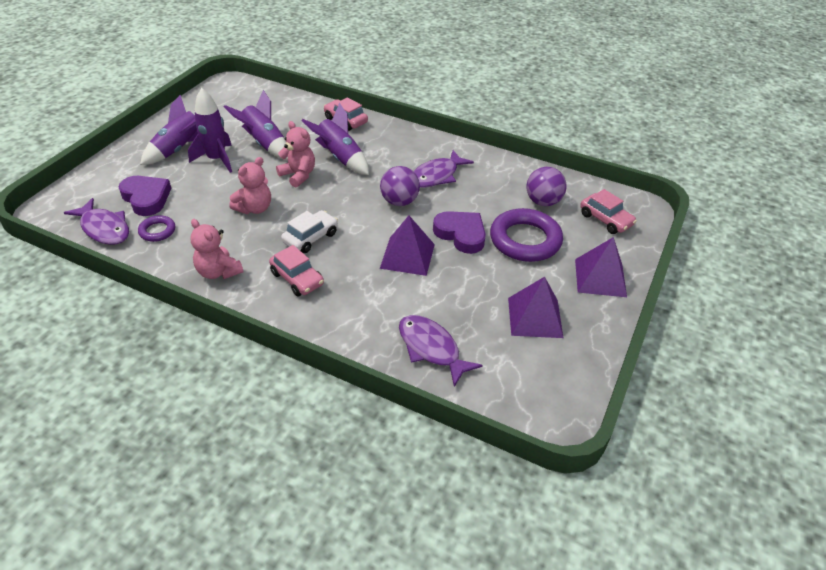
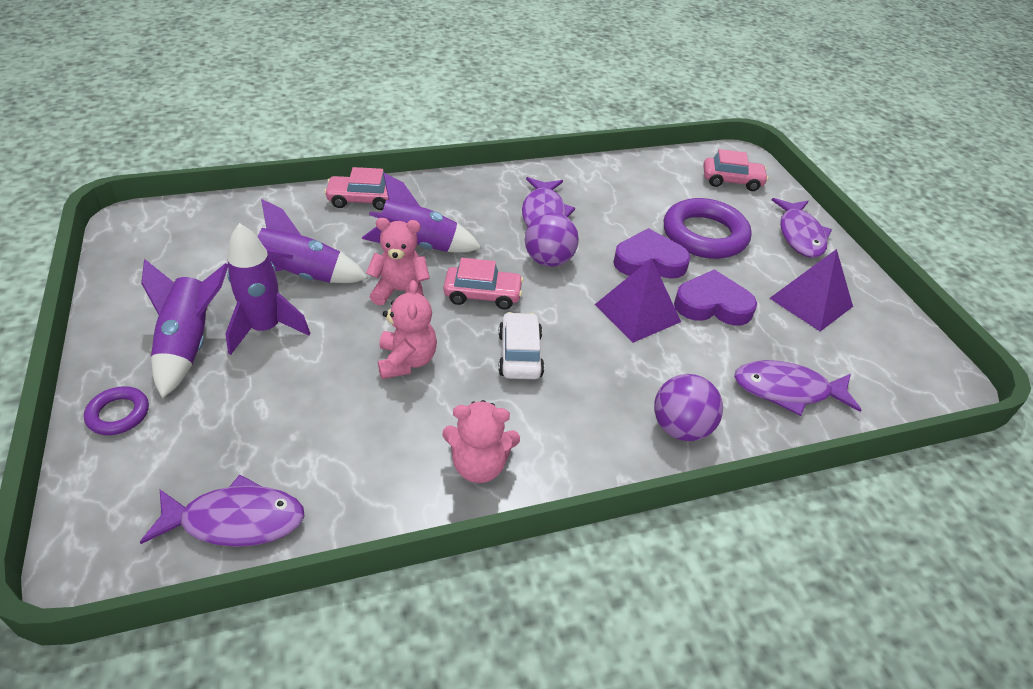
camera: 45 degrees left, 0 degrees up
(146, 198) = (238, 438): purple heart -> purple heart (712, 305)
(157, 231) = (322, 470): purple ring -> purple ring (118, 414)
(297, 279) = (574, 410): pink car -> pink car (482, 295)
(543, 202) = (666, 190): purple ball -> purple ball (680, 428)
(600, 277) = (800, 235): purple pyramid -> purple fish

